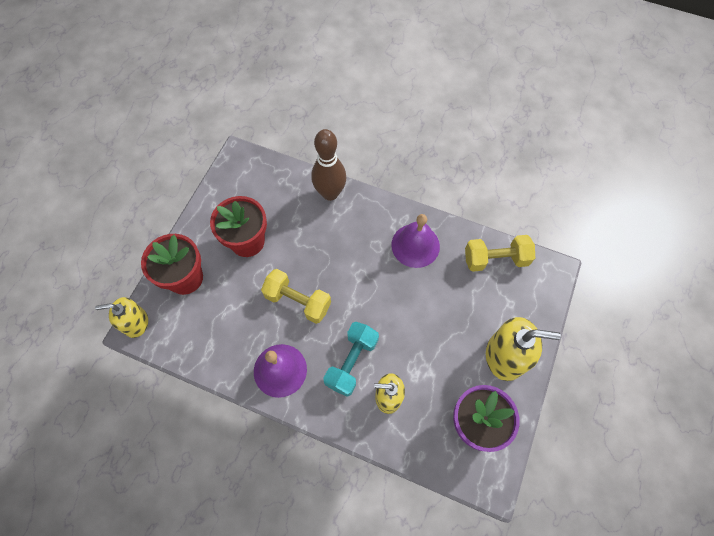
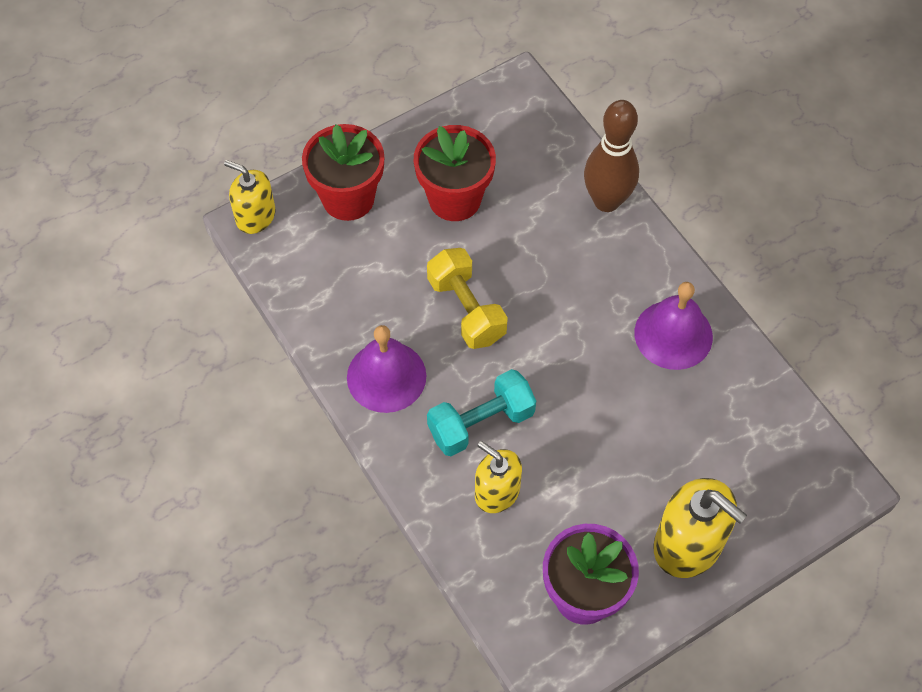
camera: 35 degrees right, 5 degrees down
(495, 259) = (773, 419): yellow dumbbell -> none

